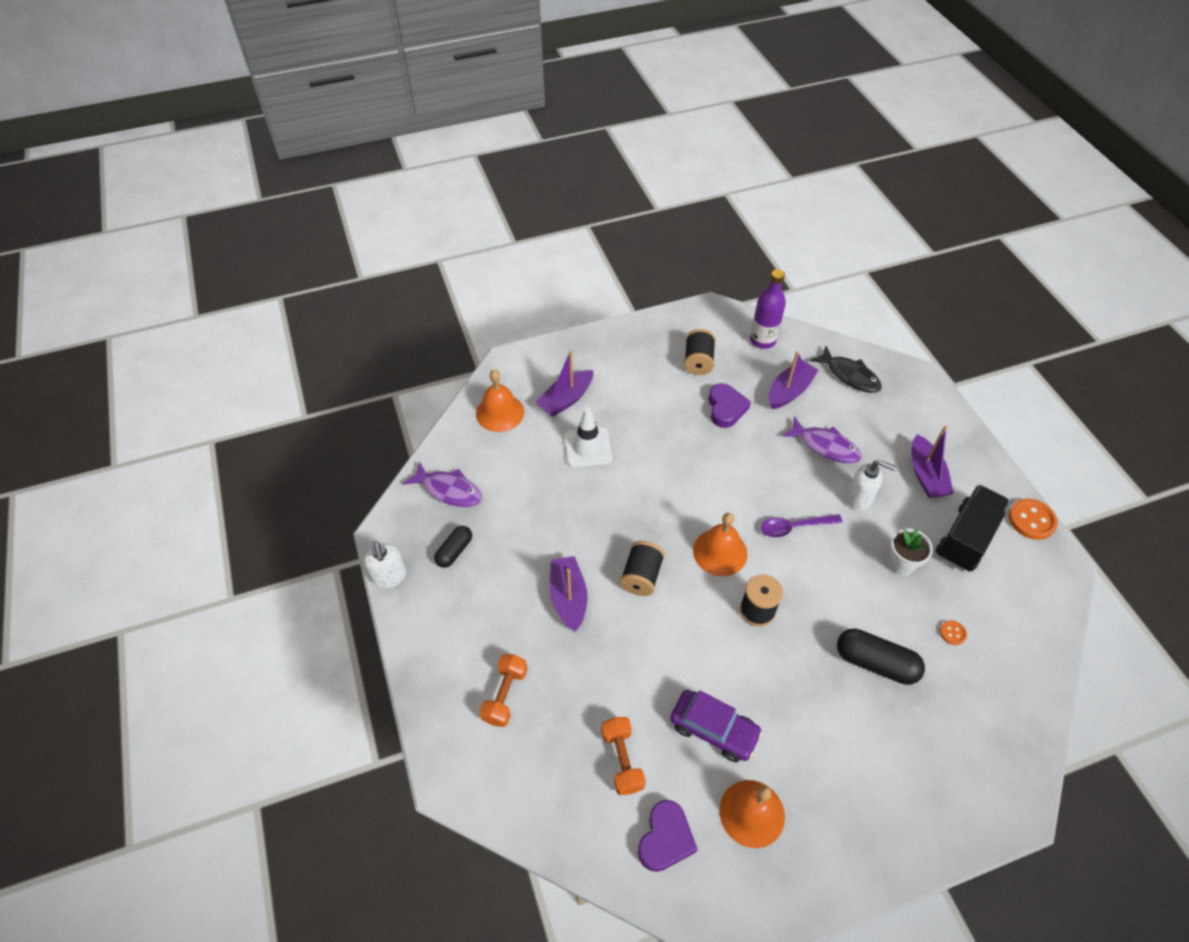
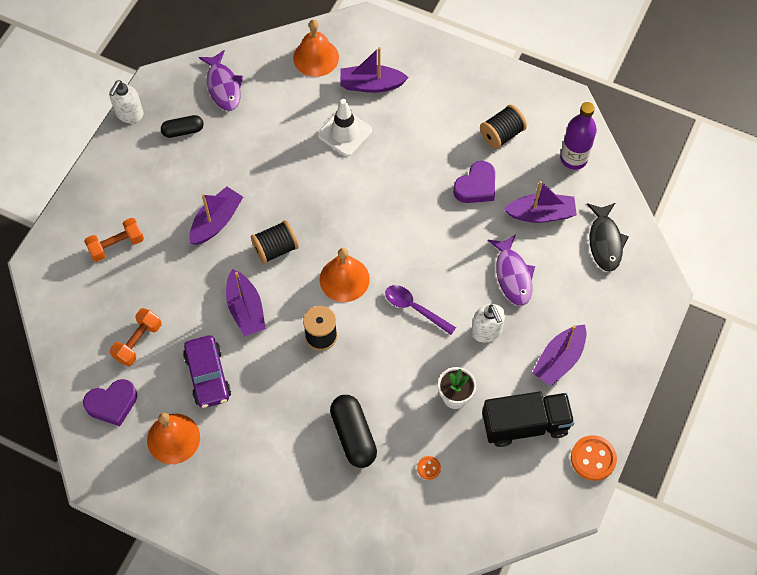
camera: 45 degrees right, 10 degrees up
(676, 645) = (245, 309): none -> purple boat

